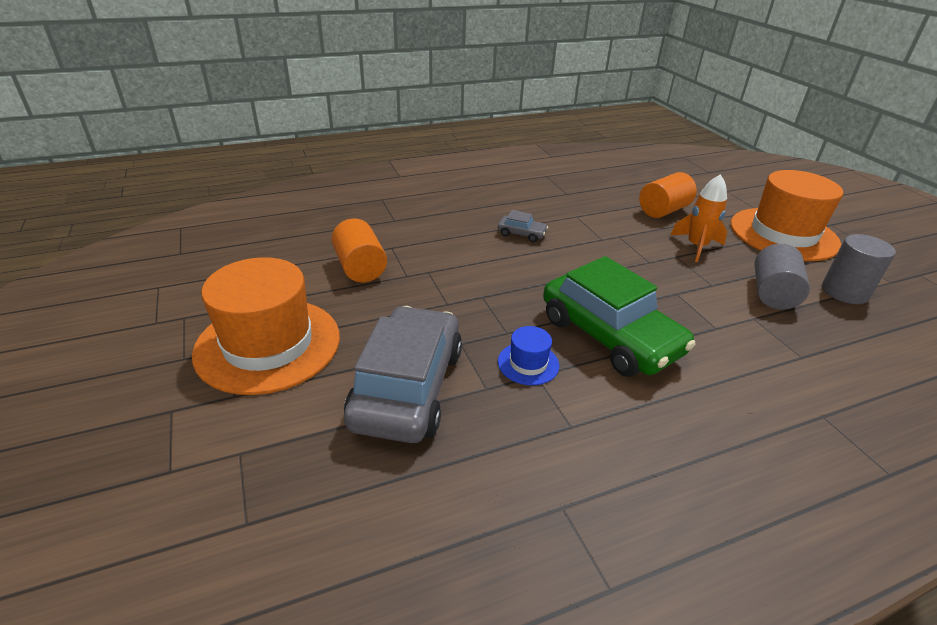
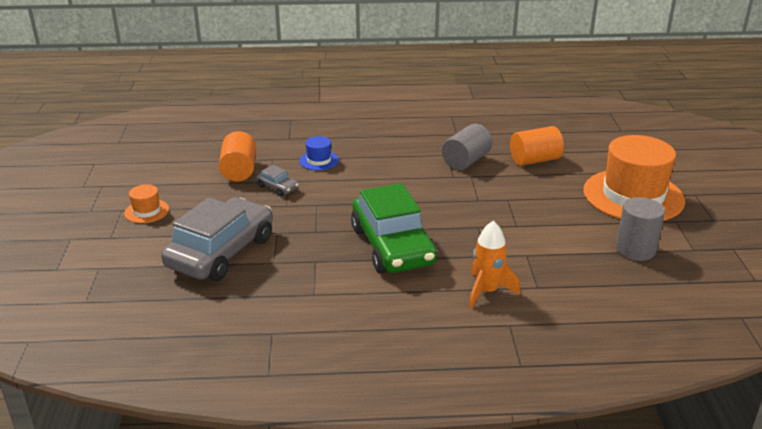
camera: 20 degrees right, 5 degrees down
(268, 344) = (146, 211): orange hat -> orange hat, size x0.43
(521, 234) = (386, 163): grey car -> grey car (277, 187)
(528, 363) = (315, 253): blue hat -> blue hat (319, 160)
(696, 246) = (534, 194): orange rocket -> orange rocket (487, 291)
(772, 293) = (564, 240): grey cylinder -> grey cylinder (466, 161)

